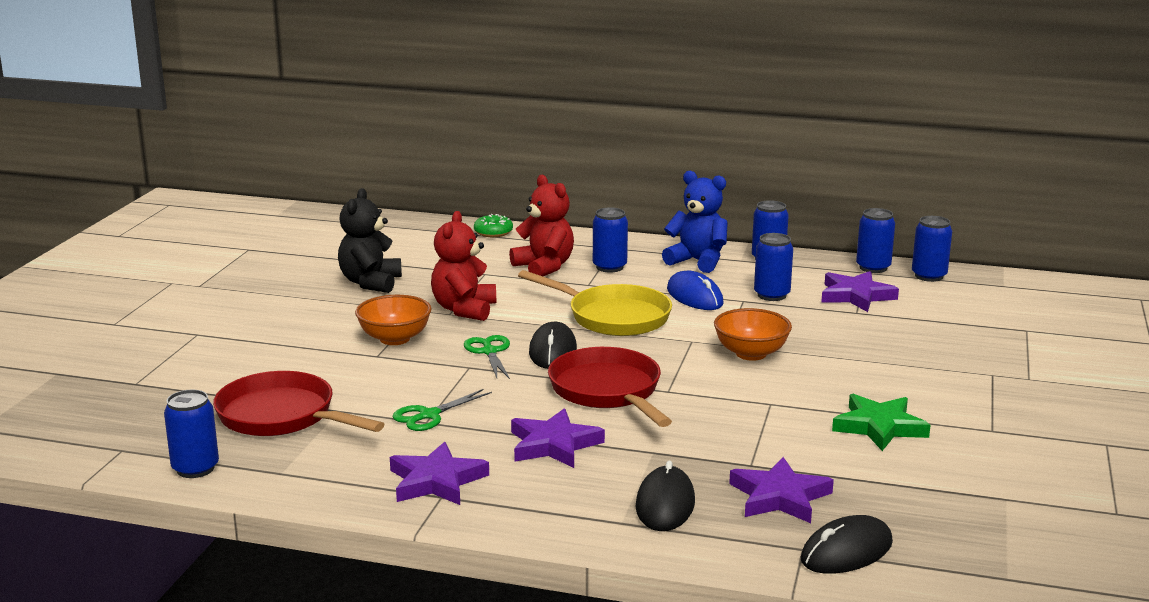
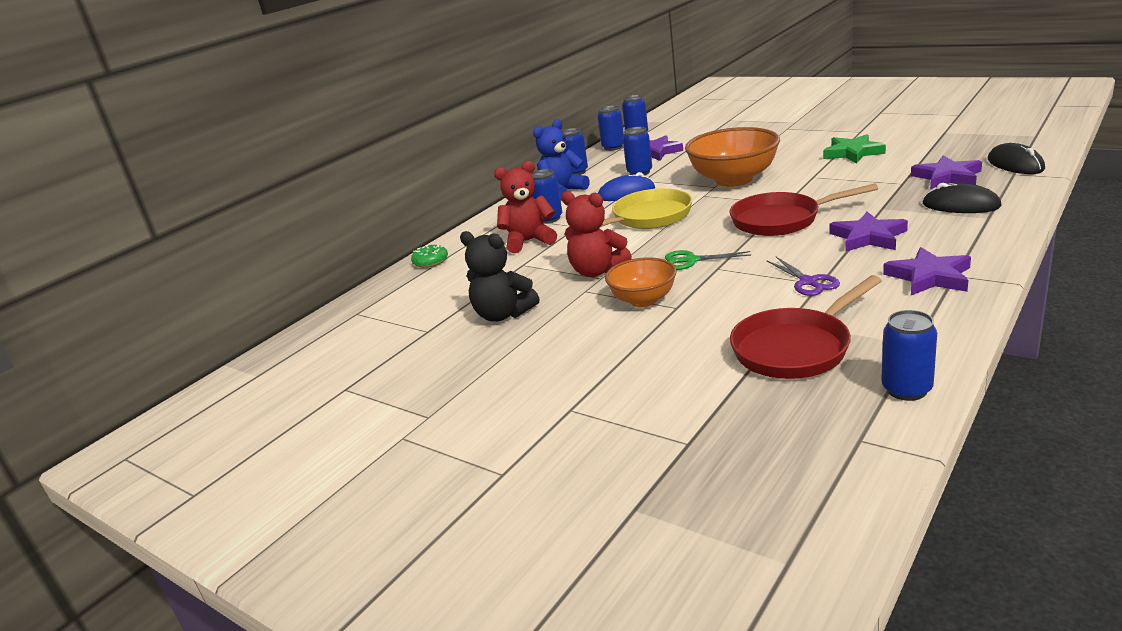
camera: 65 degrees left, 5 degrees up
(429, 415) = (808, 282): green scissors -> purple scissors
(553, 351) = (701, 238): black mouse -> none
(751, 353) = (733, 180): orange bowl -> orange bowl, size x1.69

